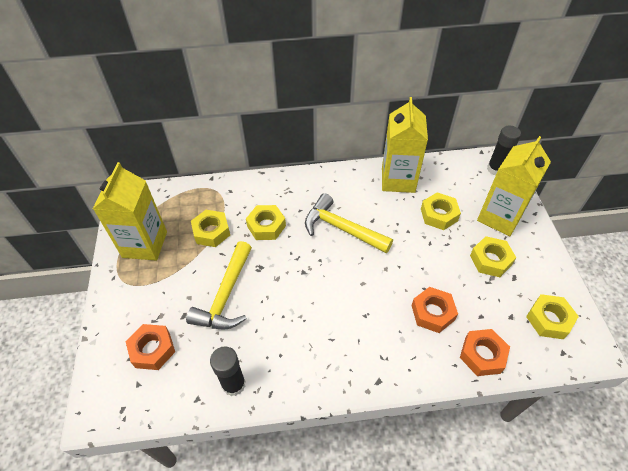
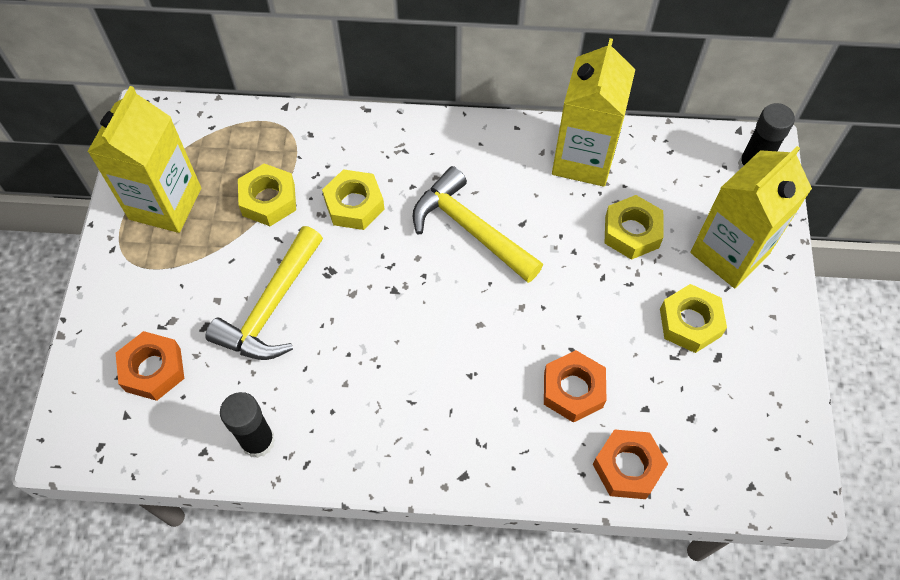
camera: 10 degrees right, 10 degrees up
(549, 319) = (748, 433): yellow nut -> none

